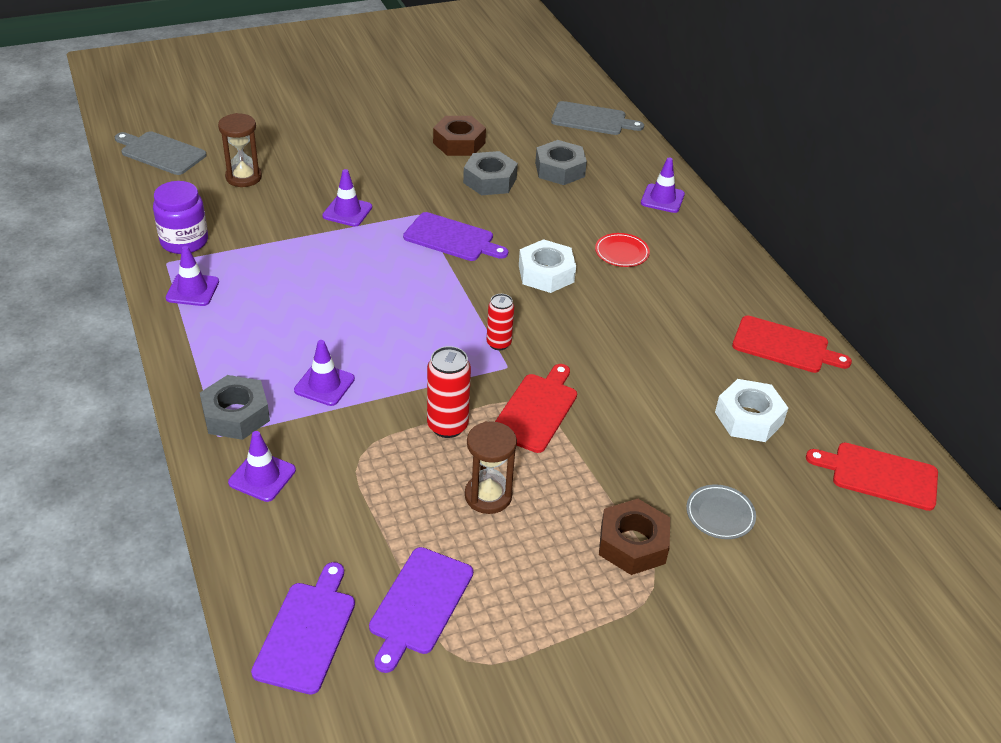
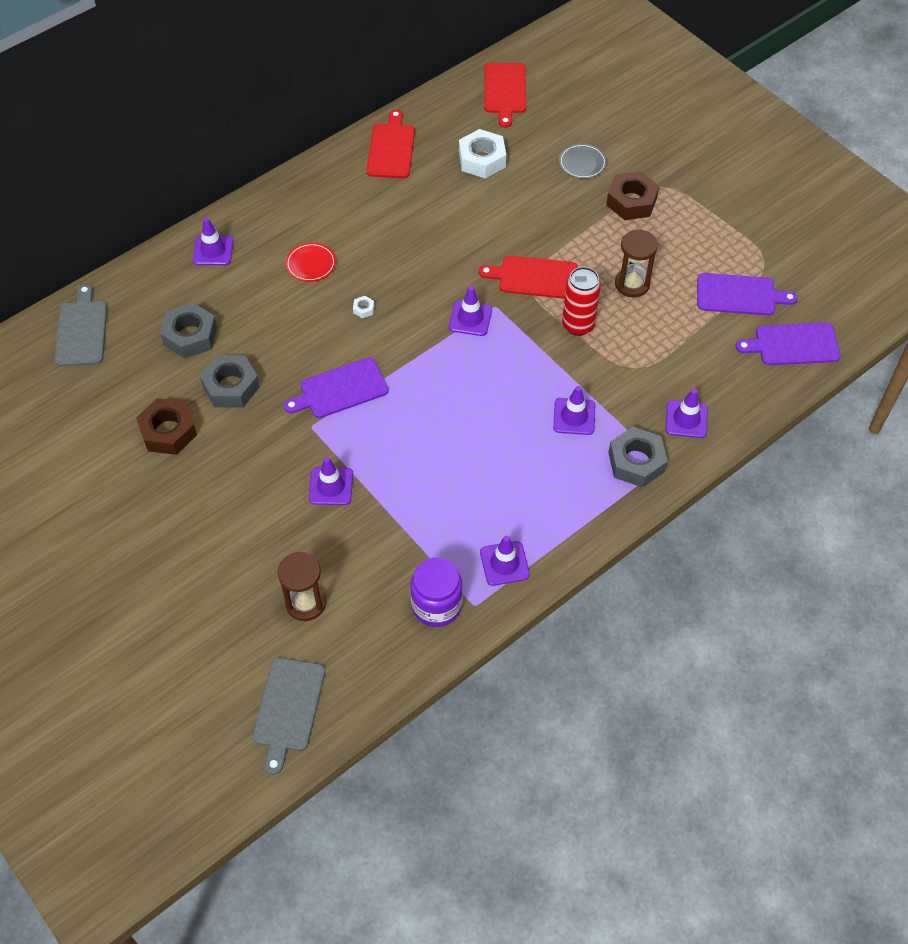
camera: 105 degrees left, 15 degrees up
(452, 238) = (340, 389): purple cutting board -> purple cutting board turned 120 degrees counterclockwise
(498, 343) = (470, 318): red can -> purple traffic cone
(546, 273) = (363, 309): white nut -> white nut, size x0.42

